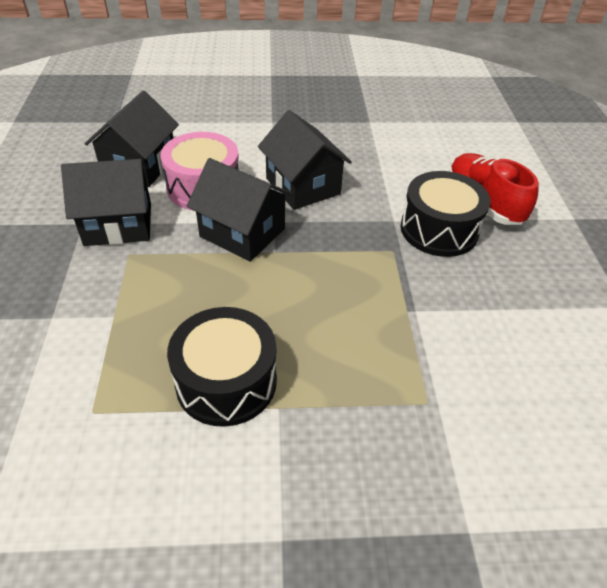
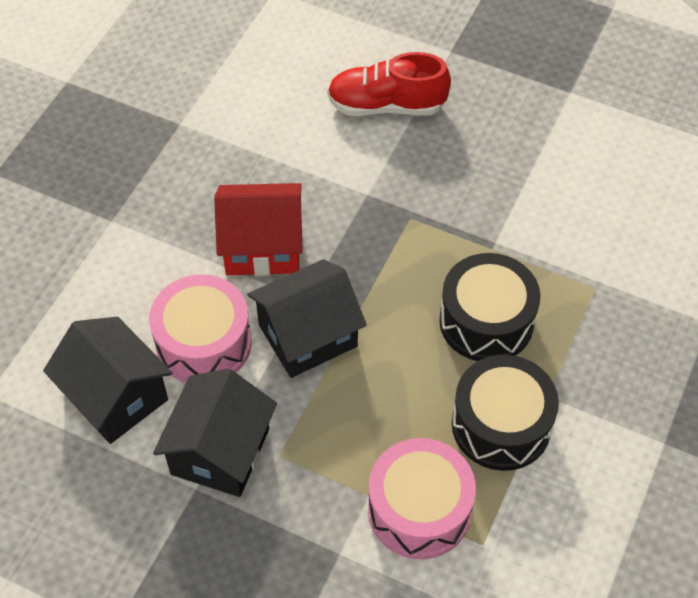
camera: 60 degrees left, 10 degrees up
(111, 353) = (419, 510): none -> pink drum
(303, 186) = (262, 246): black house -> red house
(439, 230) = (403, 165): black drum -> black drum (486, 321)

